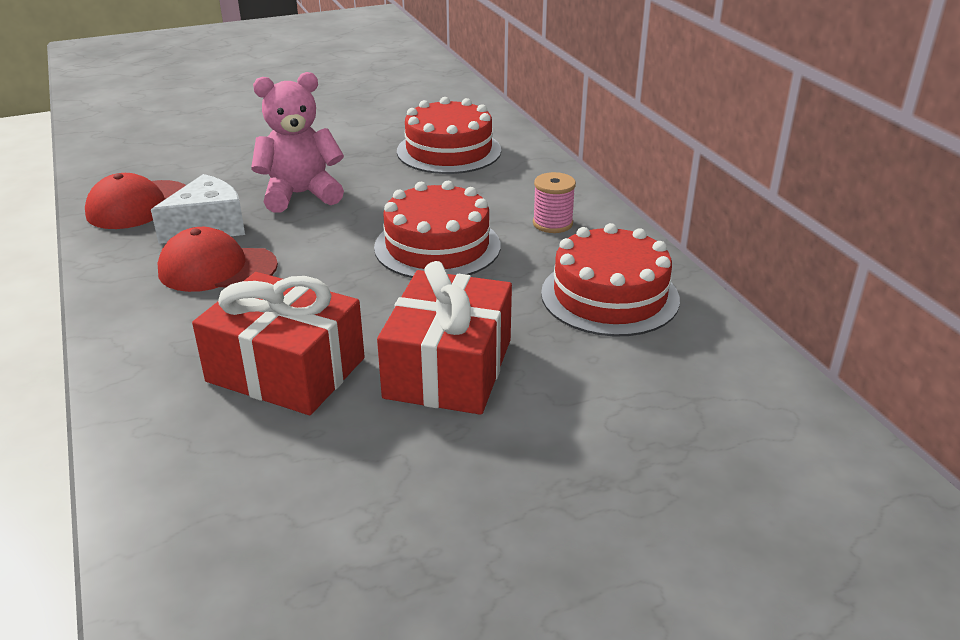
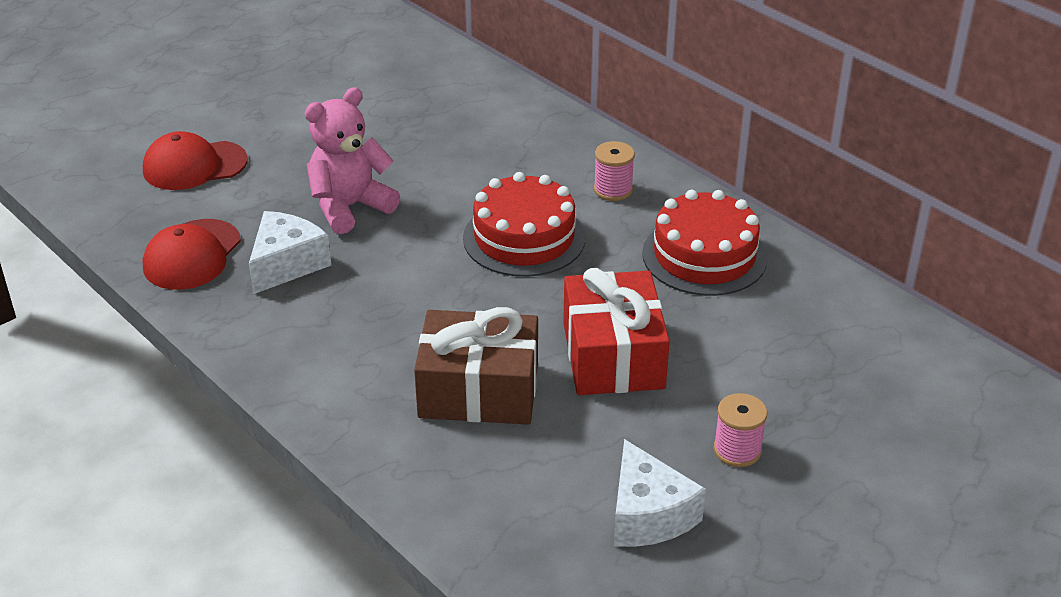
camera: 20 degrees left, 5 degrees up
(217, 268) = (335, 308): red cap -> red cap (194, 166)
(286, 370) = (478, 390): red gift -> brown gift
(365, 552) = (648, 515): none -> white cheese
(449, 151) = (460, 122): red cake -> none
(522, 504) = (737, 450): none -> pink spool

